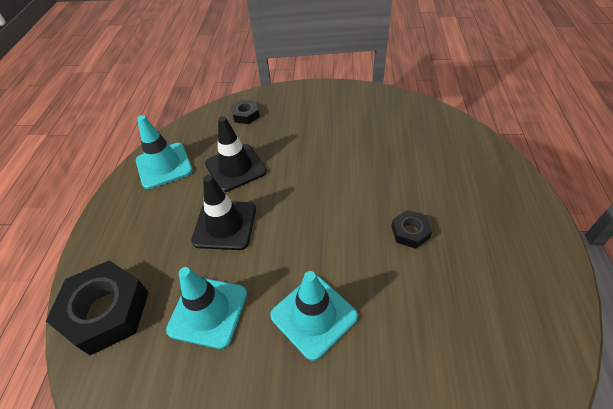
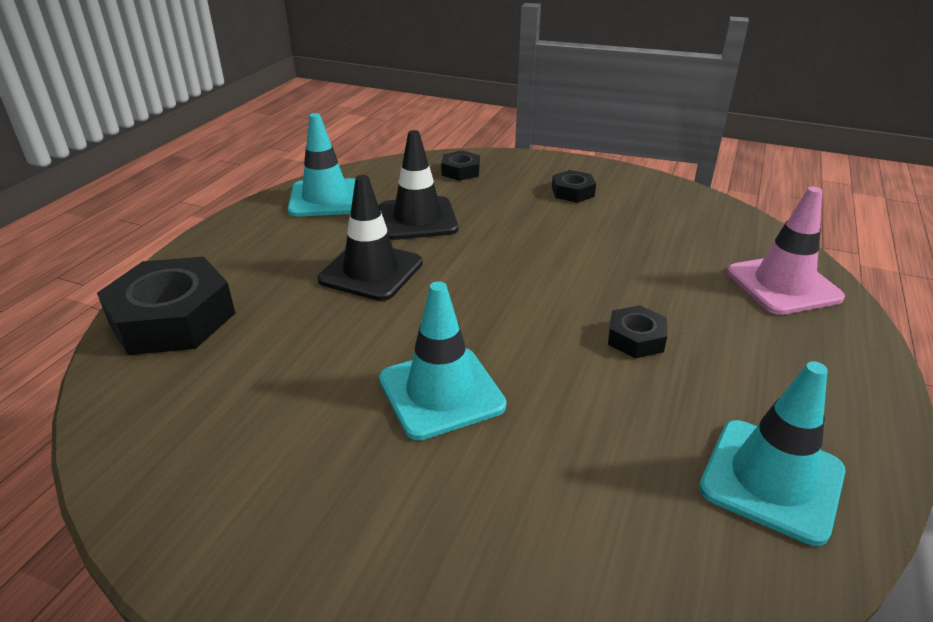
camera: 15 degrees right, 15 degrees down
(208, 311) = (299, 351): turquoise traffic cone -> turquoise traffic cone (771, 479)
(325, 115) = (572, 192): none -> black nut
(475, 162) = (783, 285): none -> pink traffic cone

